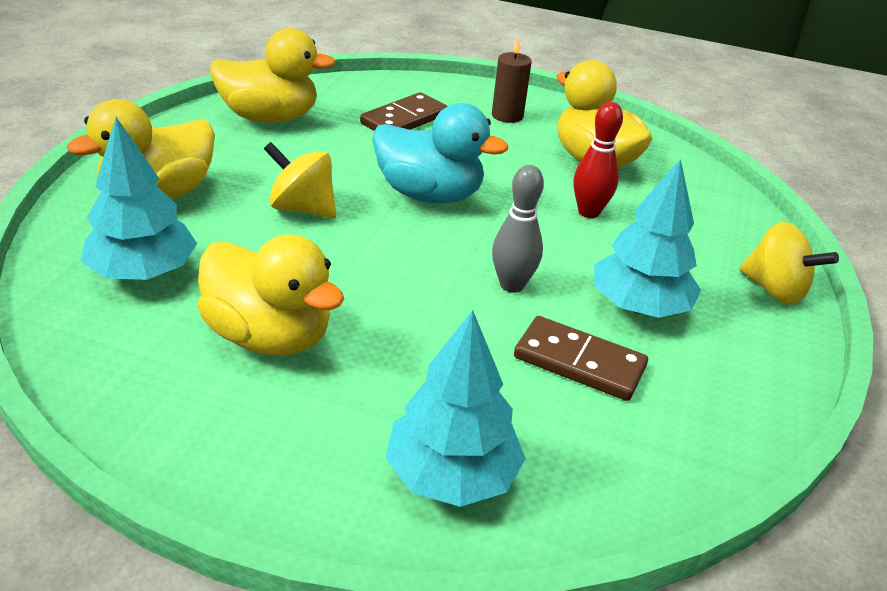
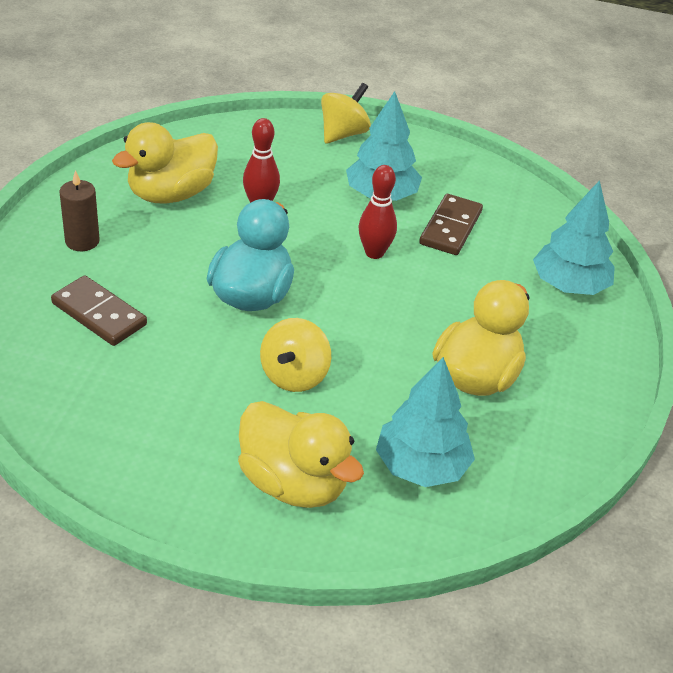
camera: 95 degrees left, 5 degrees up
(270, 118) = (107, 421): yellow duck -> none
(512, 285) = (374, 253): grey bowling pin -> red bowling pin

